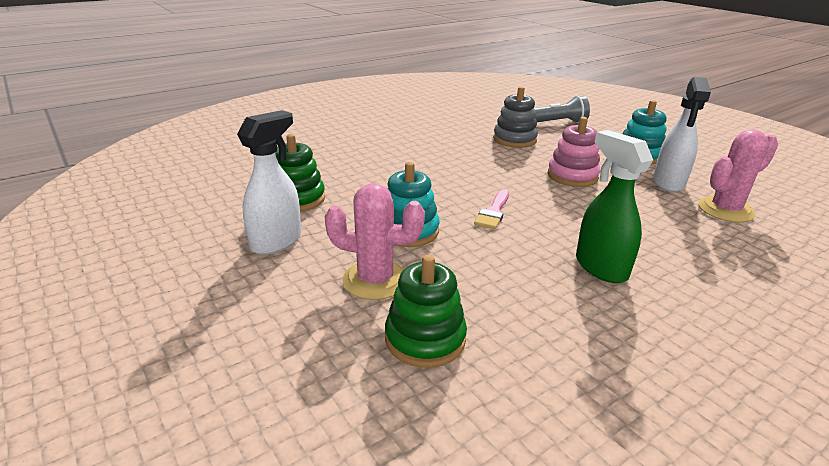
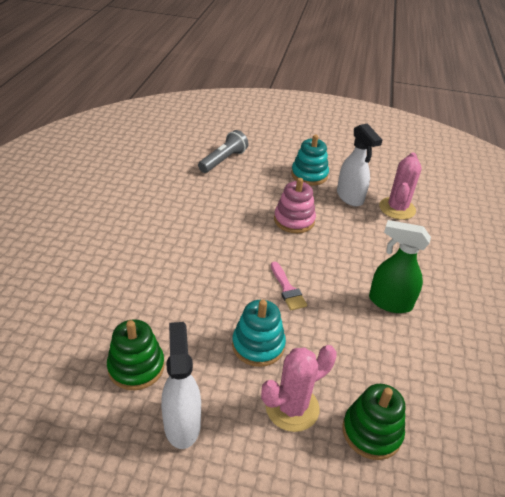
camera: 45 degrees left, 10 degrees up
(514, 139) = (216, 196): grey stacking toy -> none

